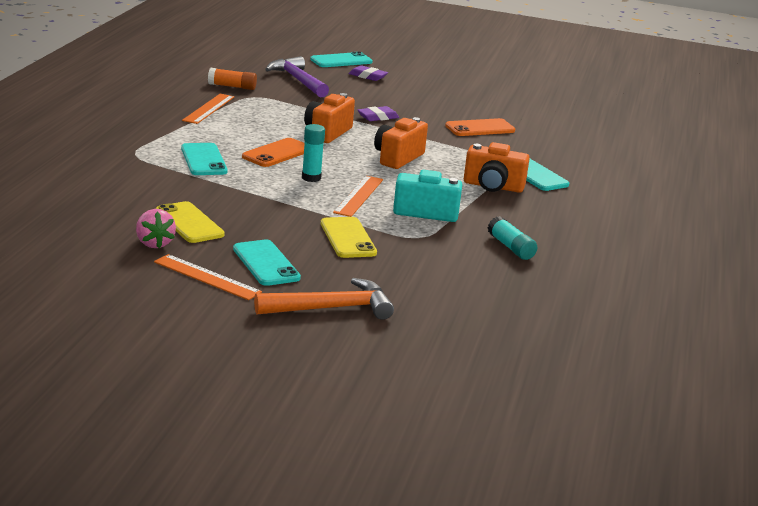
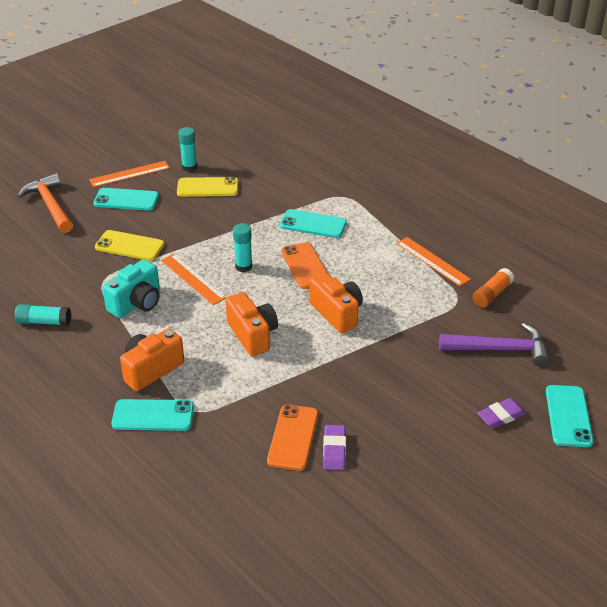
camera: 125 degrees right, 15 degrees up
(154, 243) = (189, 167): pink strawberry -> turquoise glue stick
(331, 308) = (50, 205): orange hammer -> orange hammer turned 135 degrees clockwise
(378, 117) = (363, 366): purple eraser -> purple eraser (334, 450)

